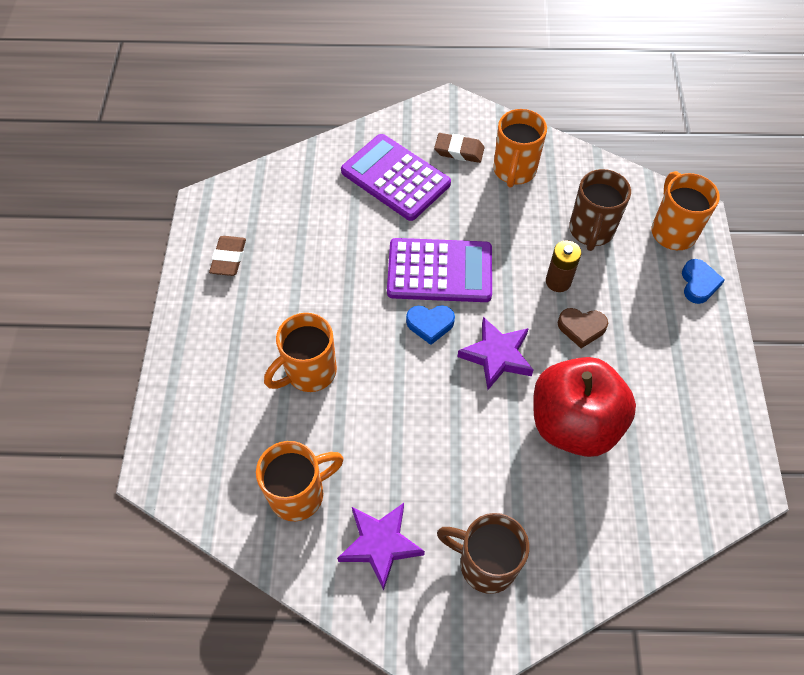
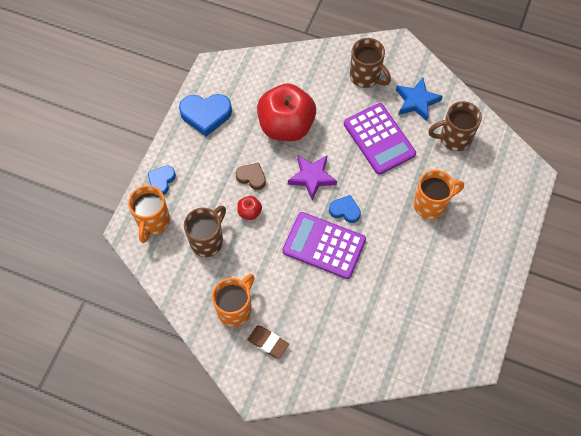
camera: 160 degrees left, 5 degrees up
(228, 258) = (467, 305): brown eraser -> none
(299, 494) = (454, 138): orange mug -> brown mug
(380, 544) = (416, 101): purple star -> blue star
(395, 178) = (326, 334): purple calculator -> purple calculator (379, 139)
(558, 281) = (249, 212): brown battery -> red apple
(703, 399) = (206, 115): none -> blue heart

